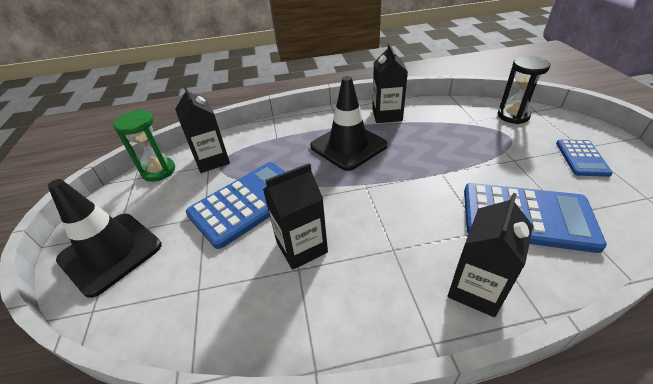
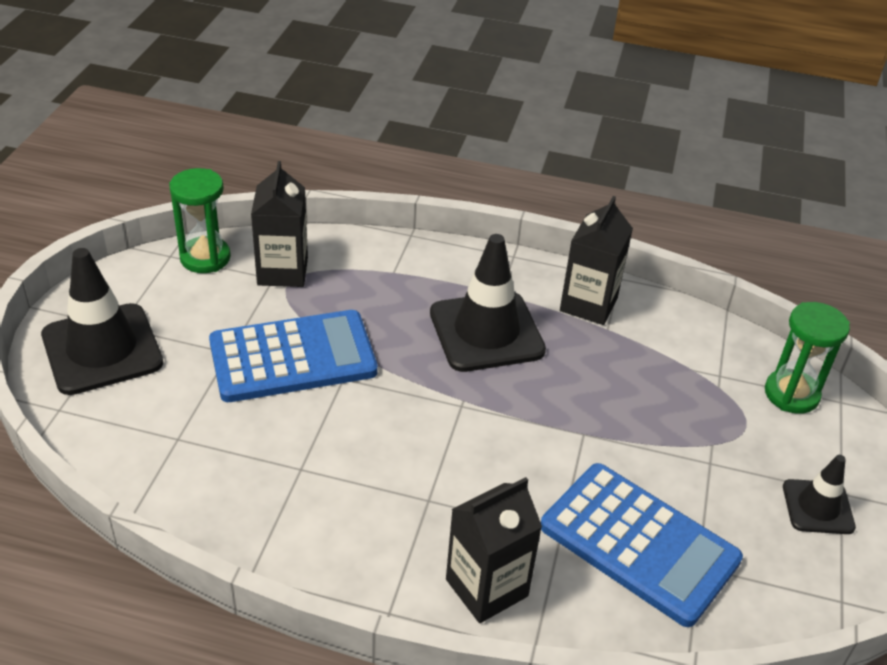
camera: 20 degrees right, 0 degrees up
(301, 247) = (321, 445): black carton -> none
(513, 116) = (791, 394): black hourglass -> green hourglass
(581, 158) = (818, 507): blue calculator -> black traffic cone

